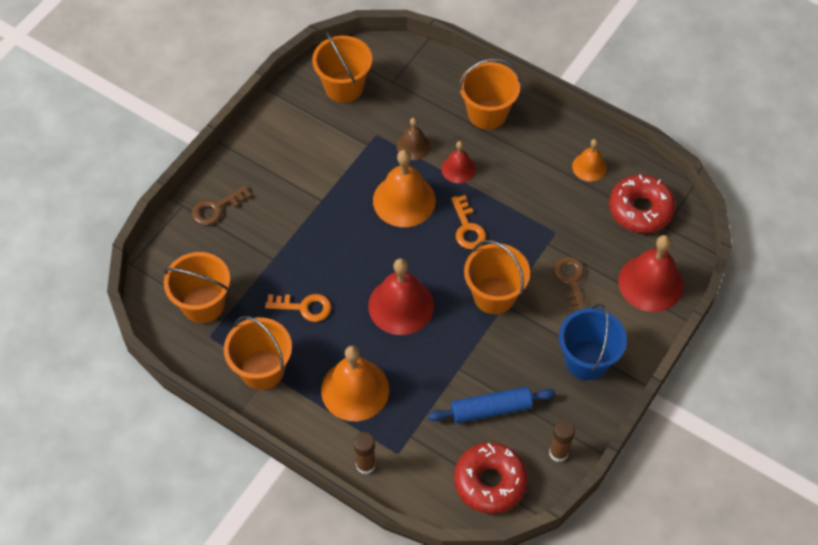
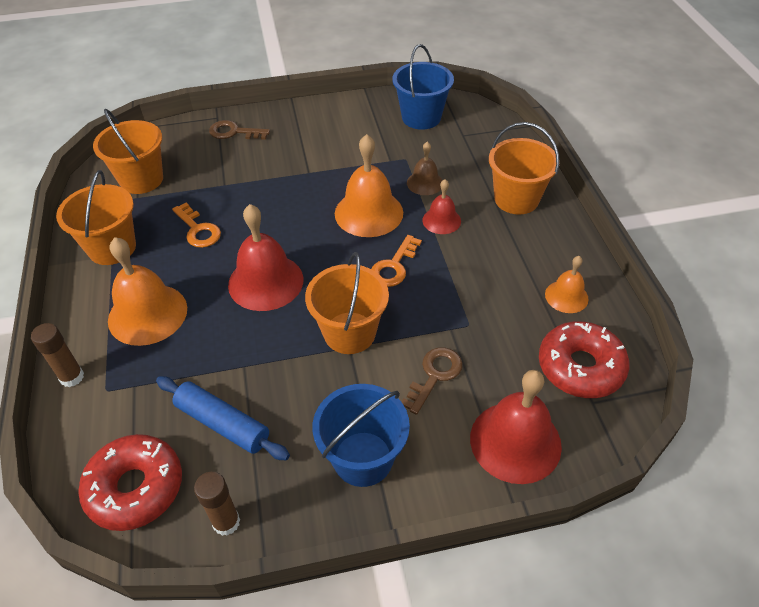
camera: 45 degrees right, 10 degrees down
(344, 87) = (421, 117): orange bucket -> blue bucket

